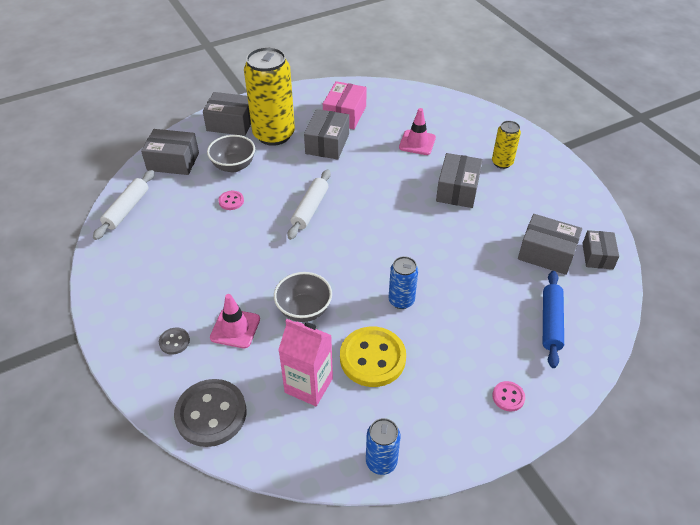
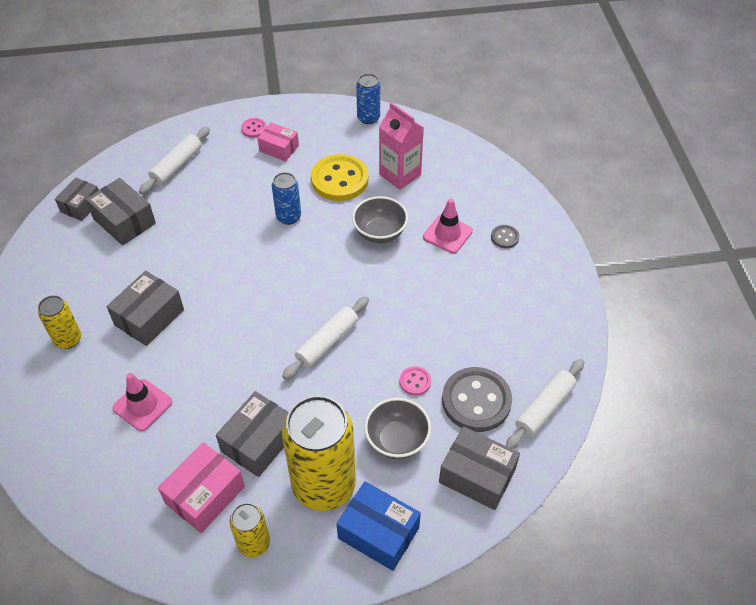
camera: 160 degrees left, 5 degrees up
(211, 414) = (482, 176): grey button -> grey button (476, 401)
(231, 123) = (378, 533): grey box -> blue box
(303, 104) = (254, 543): none -> yellow can
(461, 378) = (279, 148): none -> pink box
(551, 322) = (177, 166): blue rolling pin -> white rolling pin

